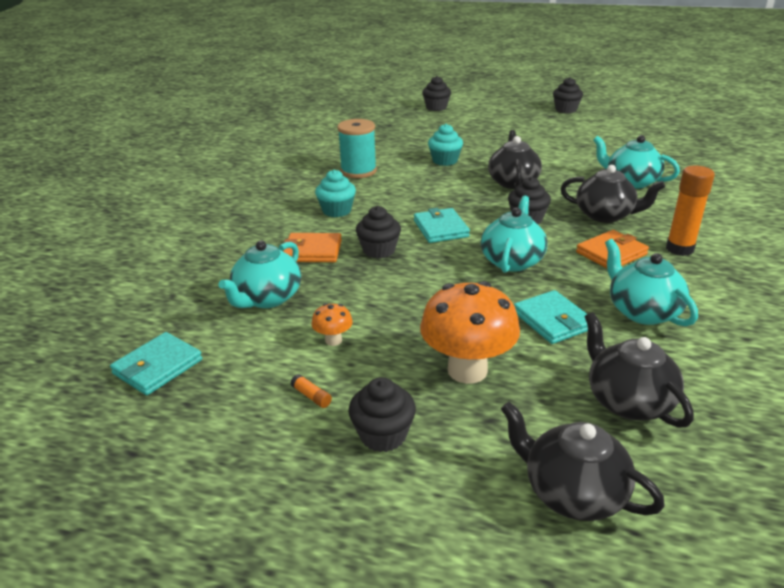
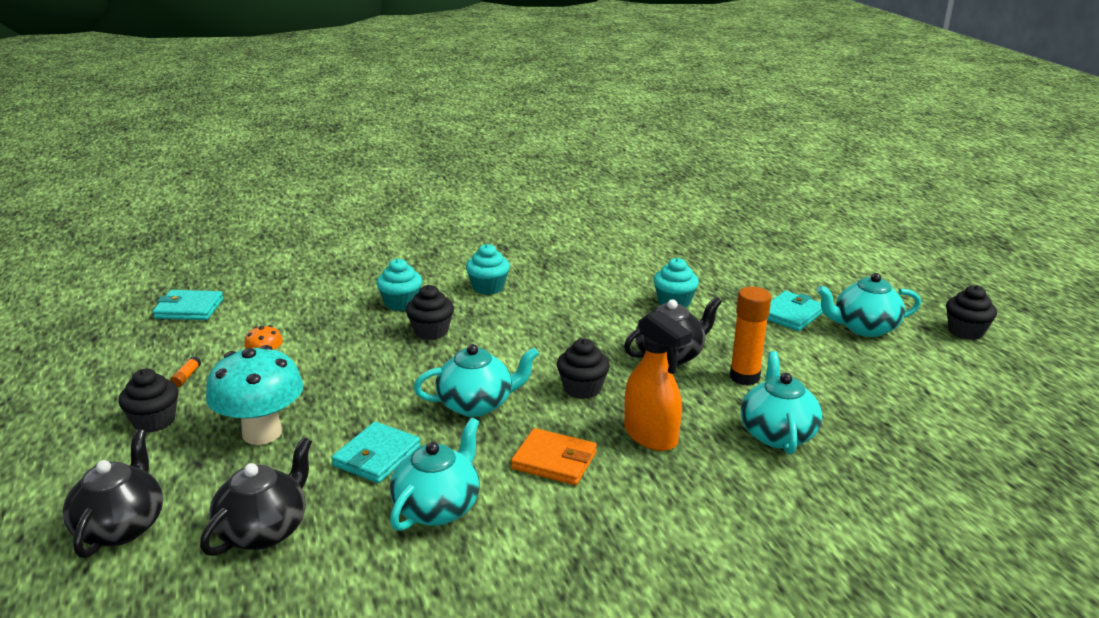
camera: 55 degrees right, 5 degrees down
(267, 298) = (307, 312): turquoise teapot -> turquoise teapot (864, 328)
(312, 251) = (401, 303): orange wallet -> turquoise cupcake
(358, 171) = (586, 268): turquoise spool -> none
(436, 107) = (824, 252): black cupcake -> none
(441, 229) = (507, 347): turquoise wallet -> turquoise wallet (791, 314)
(467, 370) = (262, 433): orange mushroom -> turquoise mushroom
(605, 215) = (651, 436): black teapot -> orange spray bottle
(679, 249) = (615, 507): orange glue stick -> orange glue stick (744, 377)

